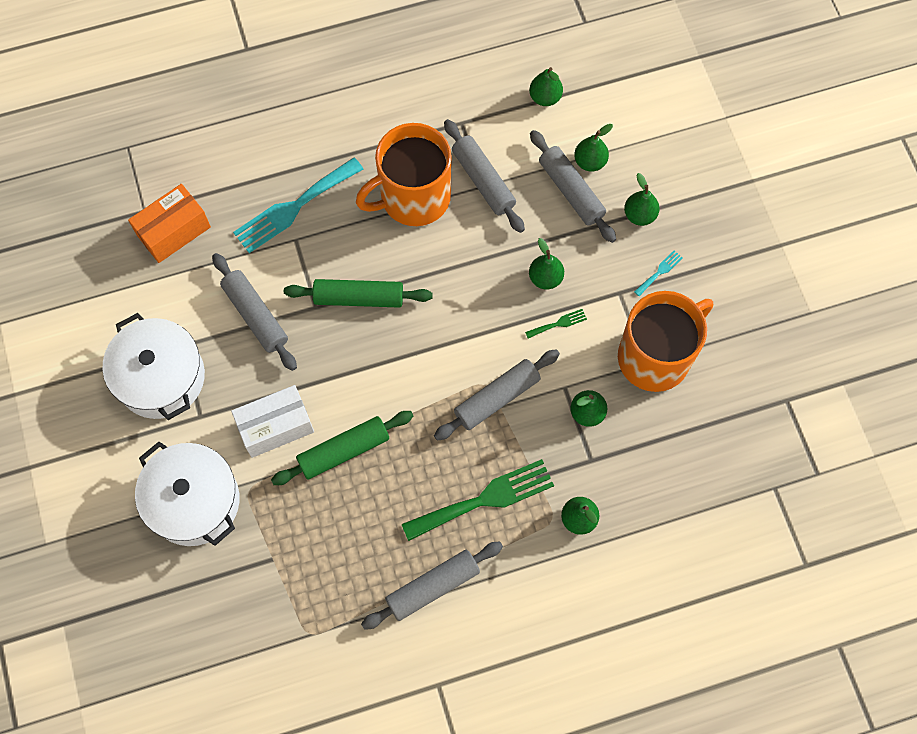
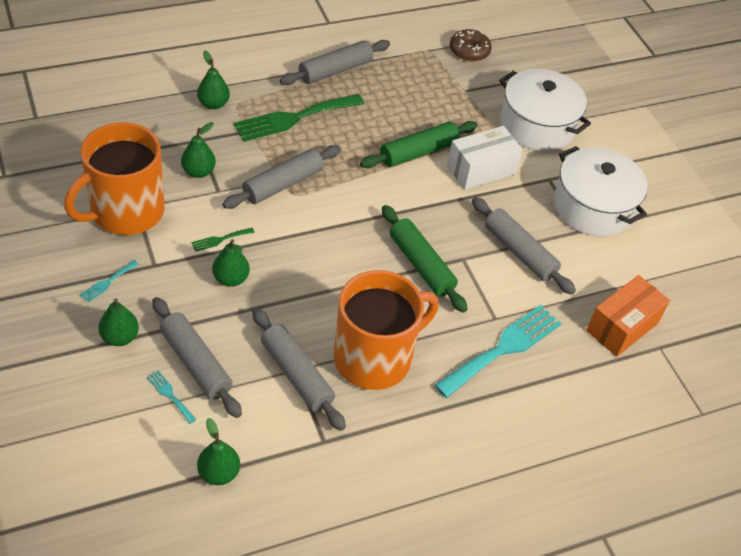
camera: 170 degrees right, 20 degrees down
(254, 636) = (469, 51): none -> brown donut
(359, 298) = (421, 265): green rolling pin -> green rolling pin turned 60 degrees clockwise
(590, 162) = (170, 395): green pear -> turquoise fork

